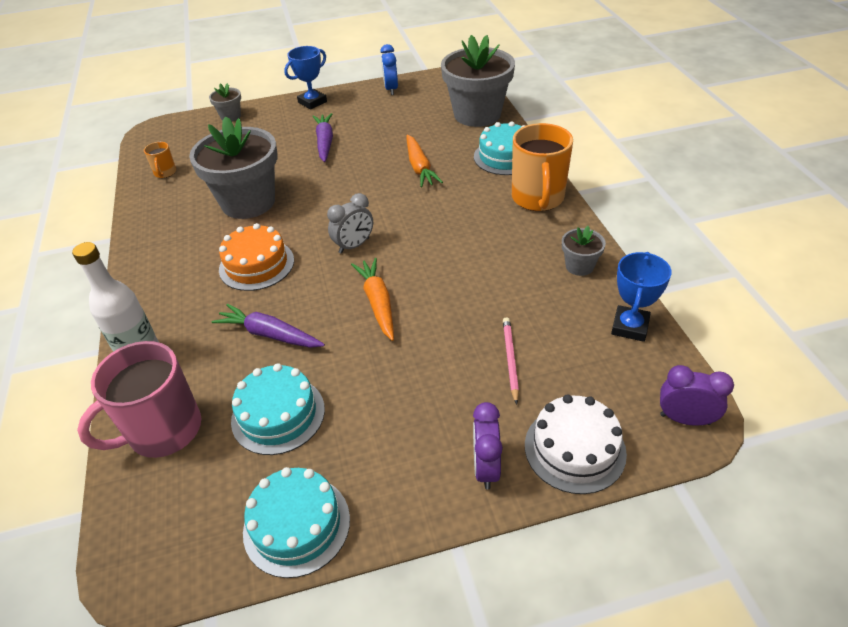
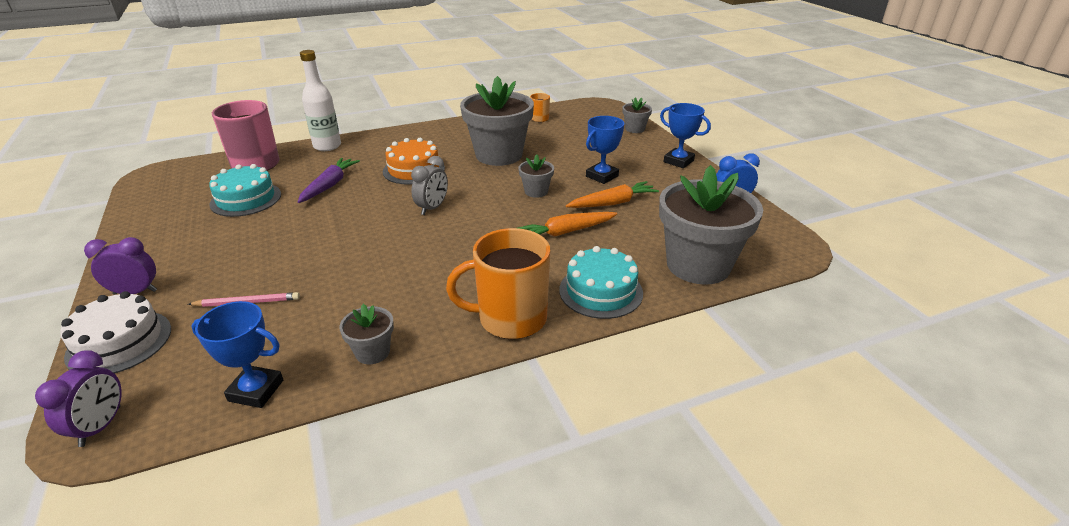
camera: 80 degrees right, 10 degrees down
(297, 525) = (146, 217): turquoise cake -> none
(325, 142) = (602, 176): purple carrot -> blue trophy
(341, 180) = (536, 191): none -> grey flower pot
(354, 246) = (432, 208): grey clock -> grey clock turned 105 degrees counterclockwise
(378, 303) = (350, 227): orange carrot -> orange carrot (612, 203)

